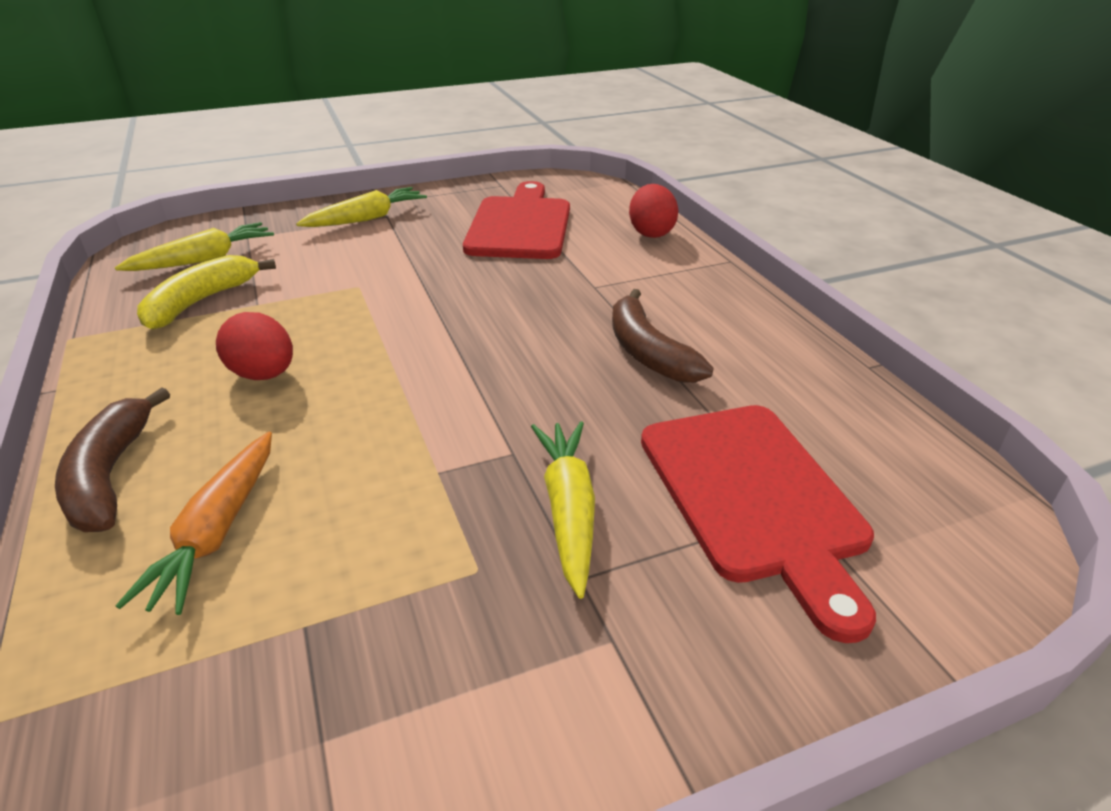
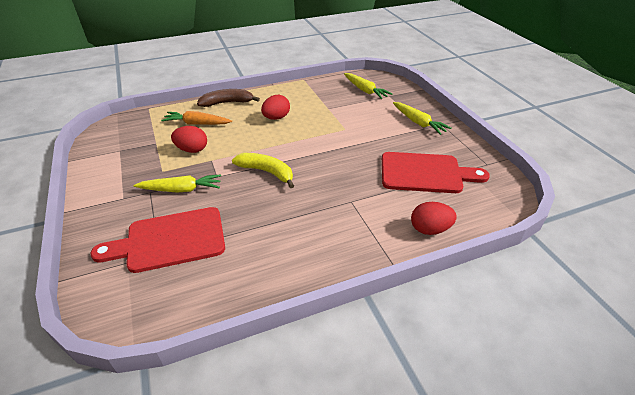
camera: 90 degrees right, 5 degrees up
(201, 302) = (329, 96): yellow banana -> yellow banana (266, 172)
(377, 519) = (192, 150): none -> red egg
(648, 352) = (282, 217): brown banana -> none

